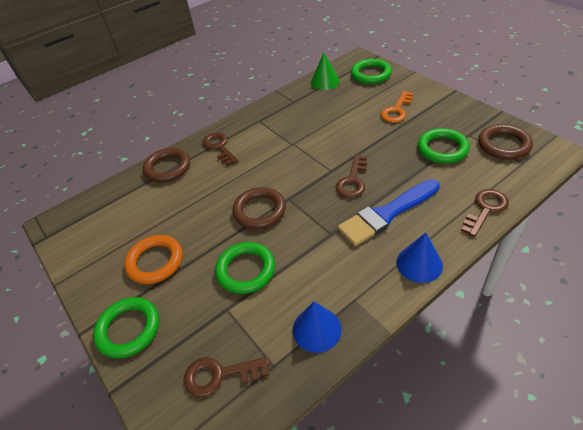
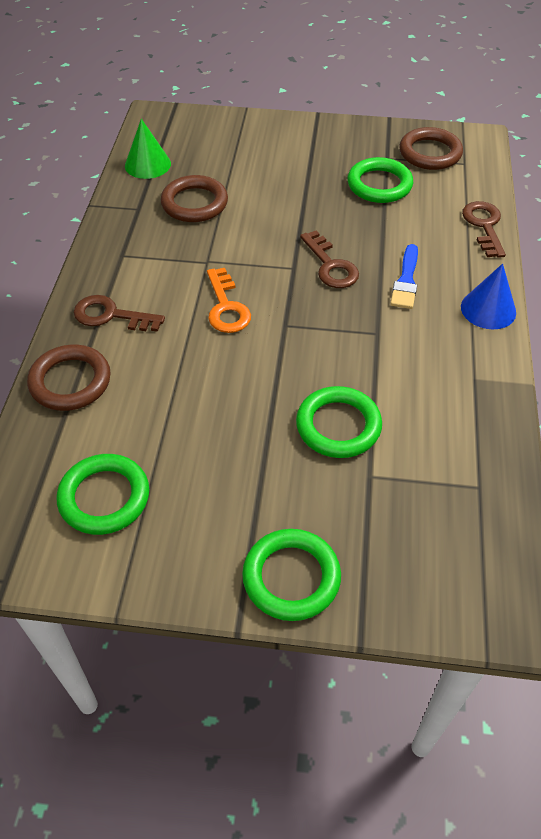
camera: 50 degrees left, 5 degrees up
(155, 261) = (219, 492): orange ring -> none
(219, 375) = (444, 535): brown key -> none
(259, 211) = (270, 357): brown ring -> brown ring (194, 203)
(316, 329) = (475, 427): blue cone -> none
(371, 74) = (197, 131): green ring -> green ring (104, 497)
(387, 214) = (406, 280): blue brush -> blue brush, size x0.59
(397, 110) = (282, 163): orange key -> orange key (226, 307)

